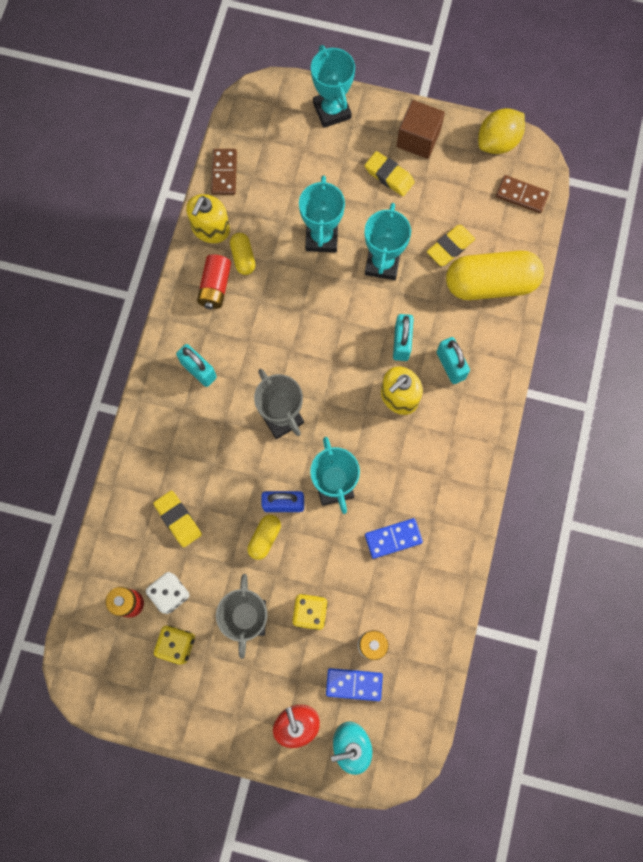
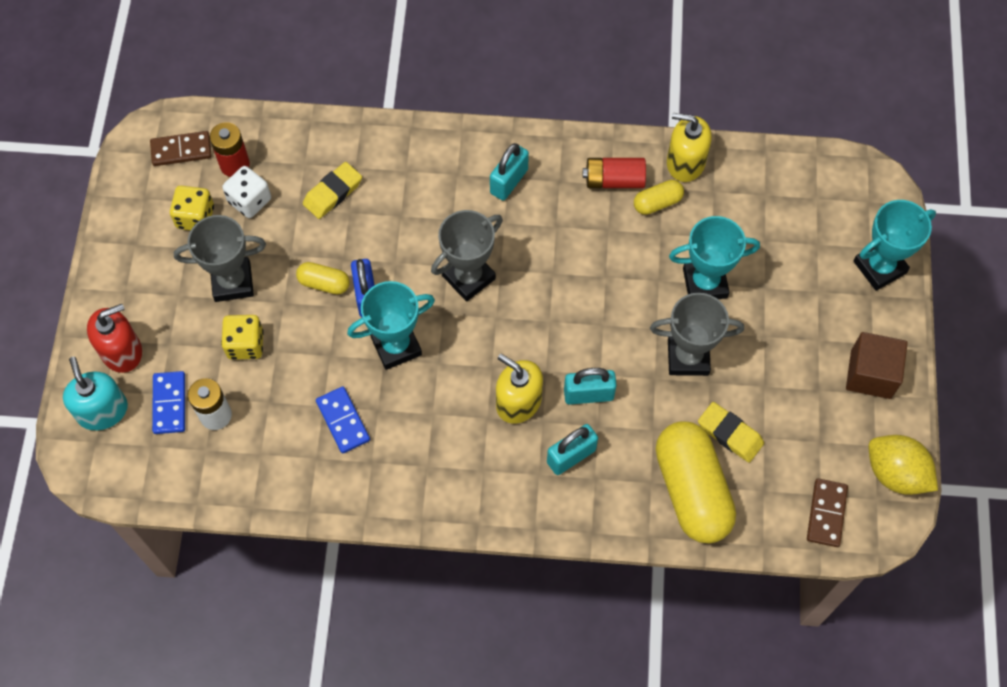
camera: 80 degrees right, 10 degrees down
(224, 173) = (761, 164): brown domino -> brown domino (181, 150)
(382, 263) = (688, 357): turquoise trophy -> grey trophy
(389, 176) = (808, 347): yellow eraser -> none

